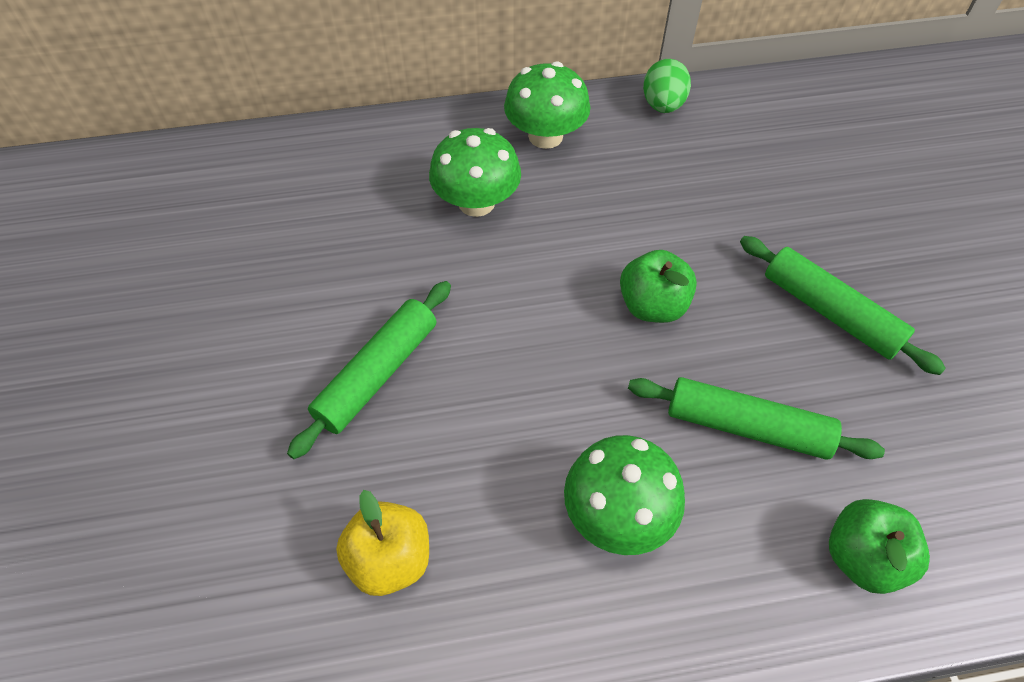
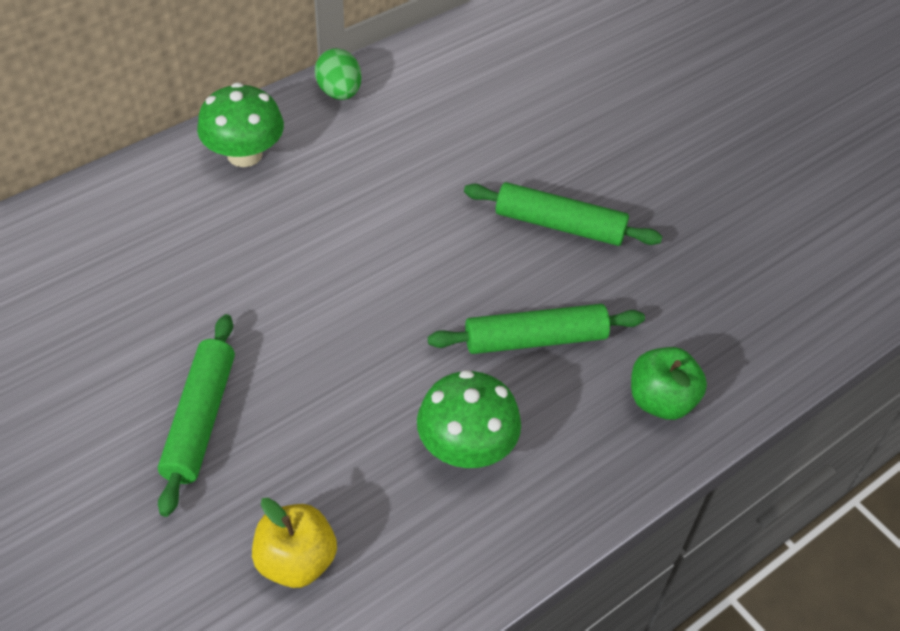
camera: 30 degrees left, 5 degrees down
(476, 202) = (211, 237): green mushroom -> none
(652, 306) = (415, 271): green apple -> none

